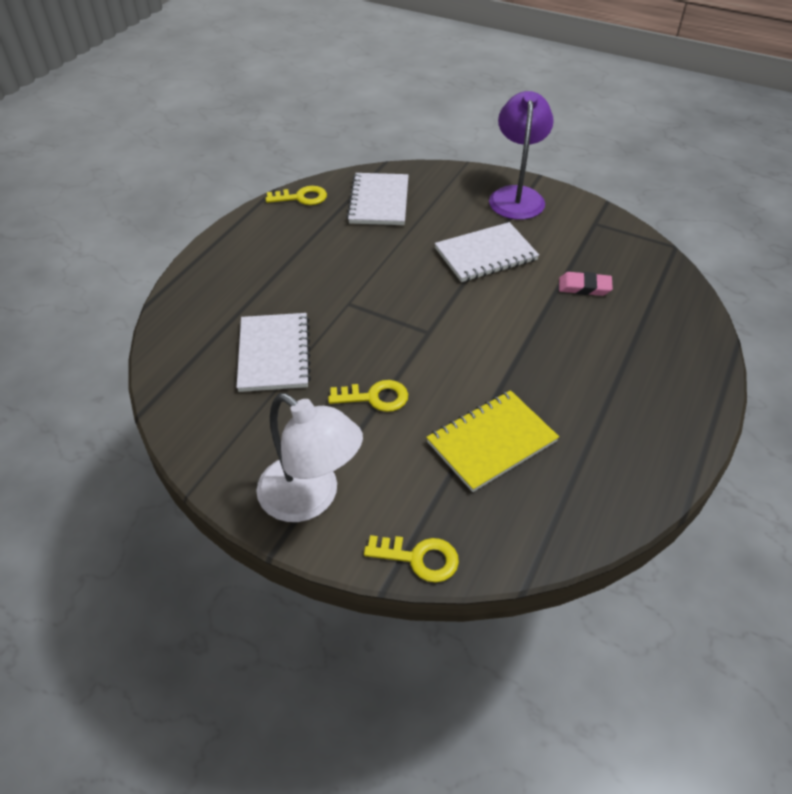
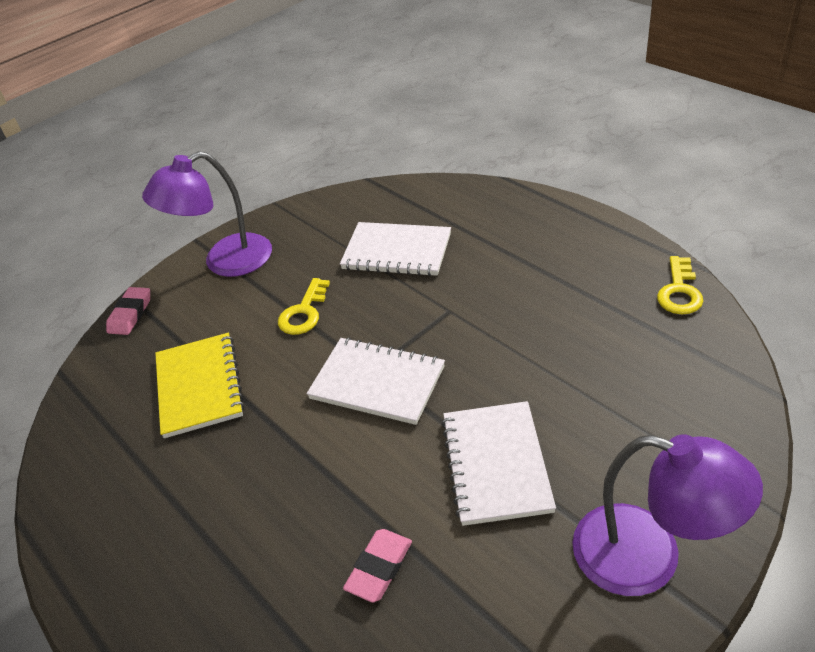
camera: 115 degrees right, 5 degrees down
(310, 498) = (225, 262): white lamp -> purple lamp
(379, 201) = (658, 368): white notebook -> white notebook (377, 383)
(419, 558) = (130, 314): yellow key -> pink eraser

